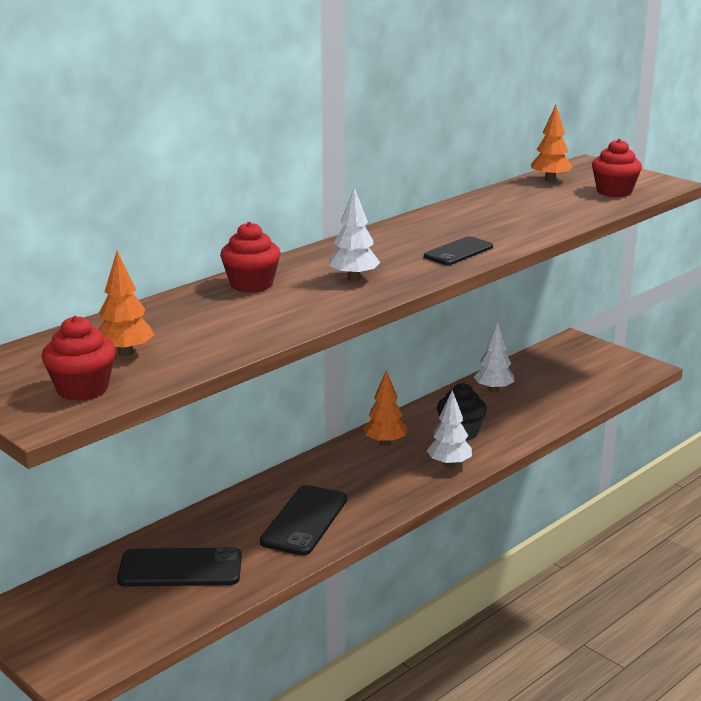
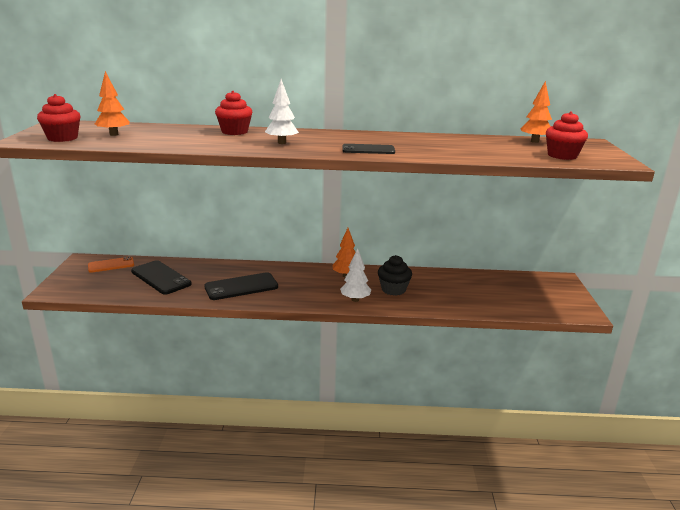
camera: 45 degrees right, 0 degrees up
(67, 595) = (111, 265): none -> orange phone
(493, 390) = (455, 280): white tree -> none

